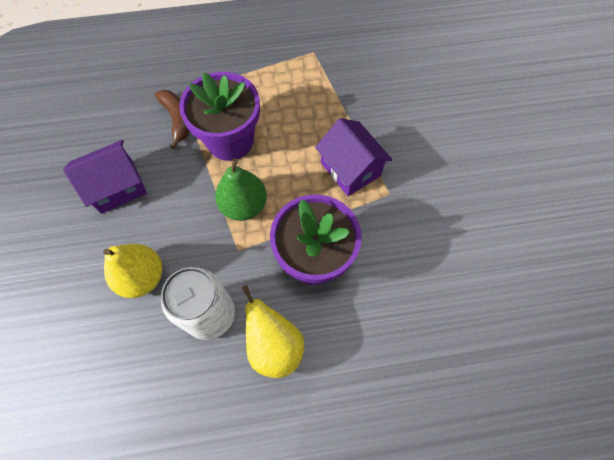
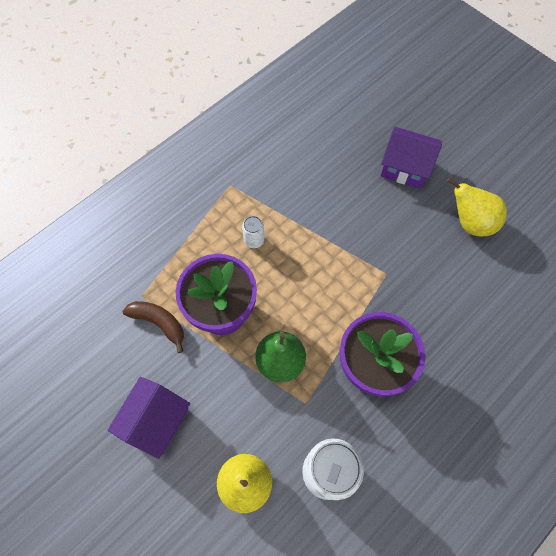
camera: 35 degrees left, 0 degrees up
(274, 345) = (395, 459): yellow pear -> yellow pear (470, 223)
(298, 103) = (254, 240): none -> white can
(350, 169) = (341, 272): purple house -> purple house (405, 168)

